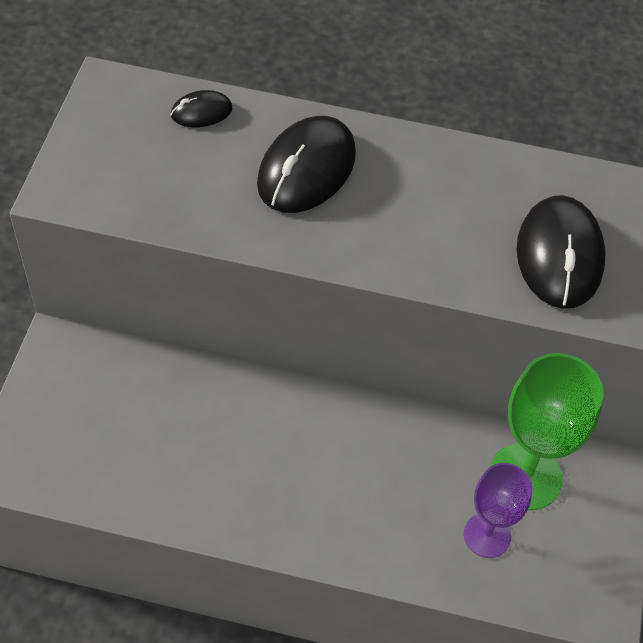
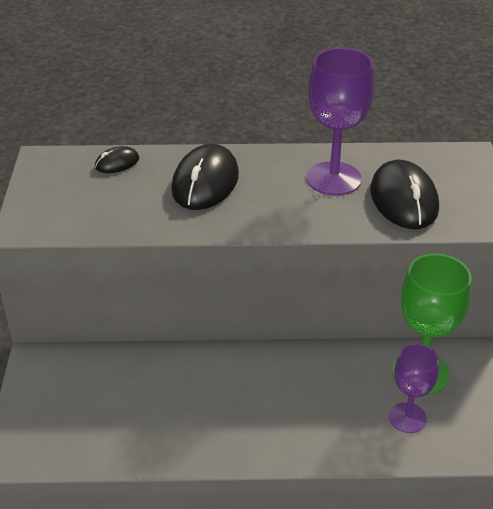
camera: 10 degrees left, 15 degrees down
(477, 200) = (333, 179): none -> purple goblet

